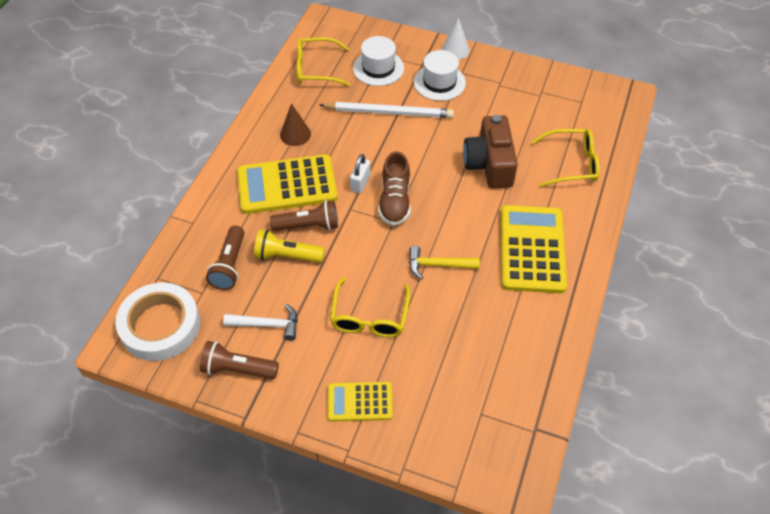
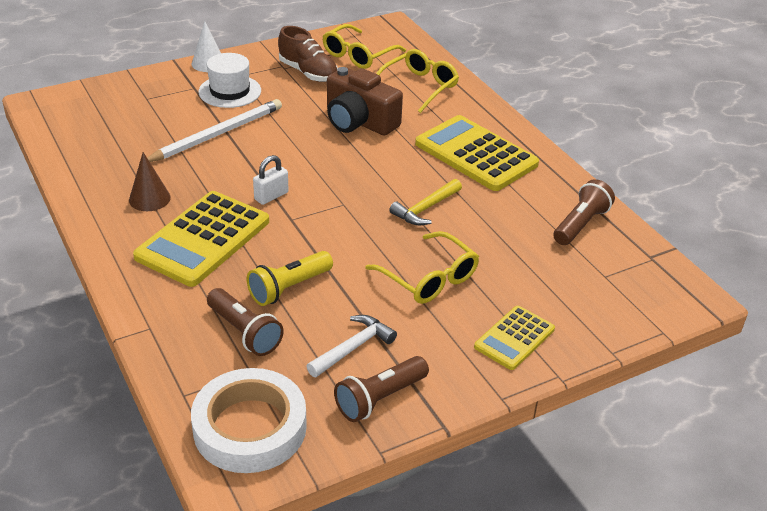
camera: 50 degrees left, 15 degrees down
(308, 226) = (273, 254): brown flashlight -> brown flashlight (580, 224)
(316, 69) = (91, 141): yellow glasses -> yellow glasses (358, 55)
(360, 183) = (271, 196): white padlock -> white padlock turned 75 degrees clockwise
(378, 68) = (155, 110): white hat -> none
(395, 201) = (322, 190): brown shoe -> brown shoe (308, 73)

